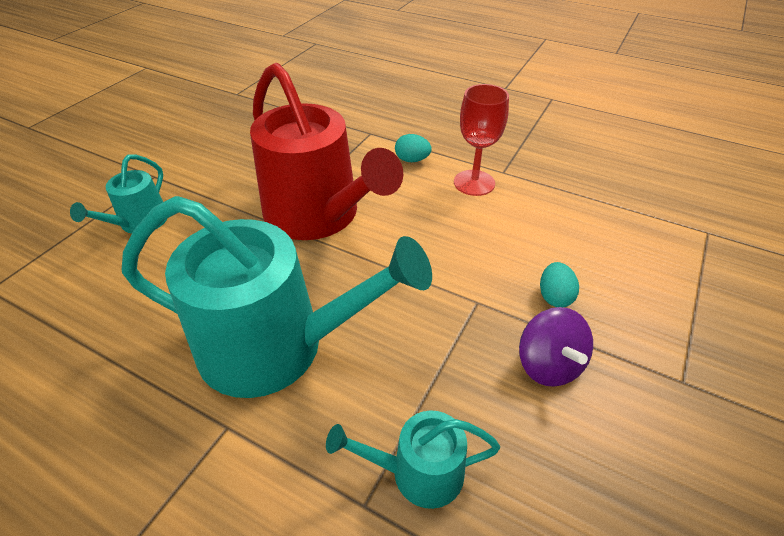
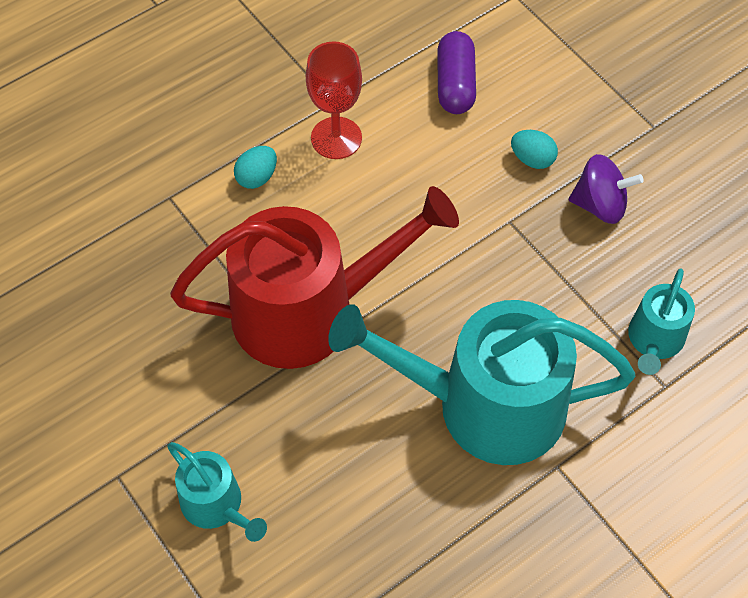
camera: 65 degrees left, 15 degrees up
(276, 346) = (485, 405): turquoise watering can -> turquoise watering can turned 120 degrees counterclockwise
(582, 226) = (455, 84): none -> purple capsule

